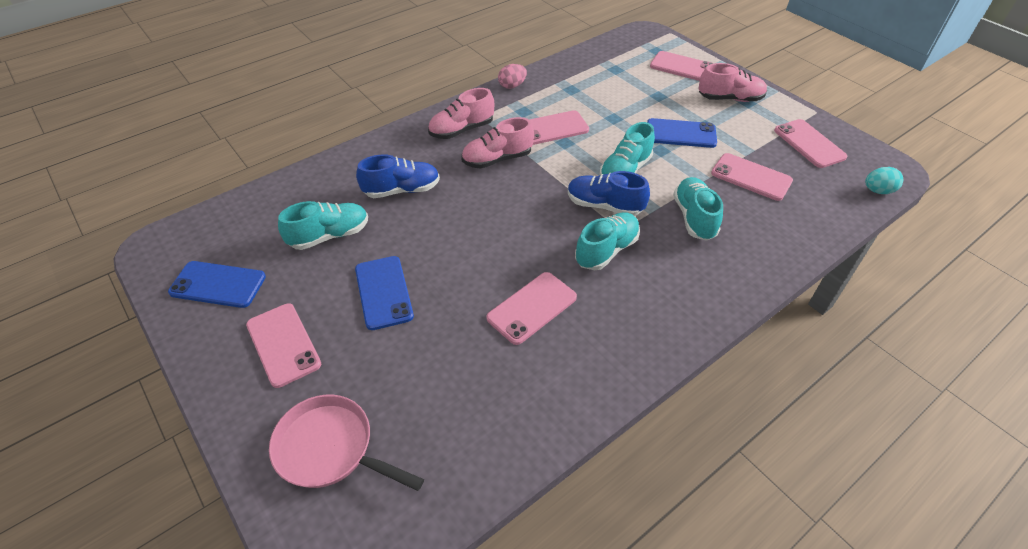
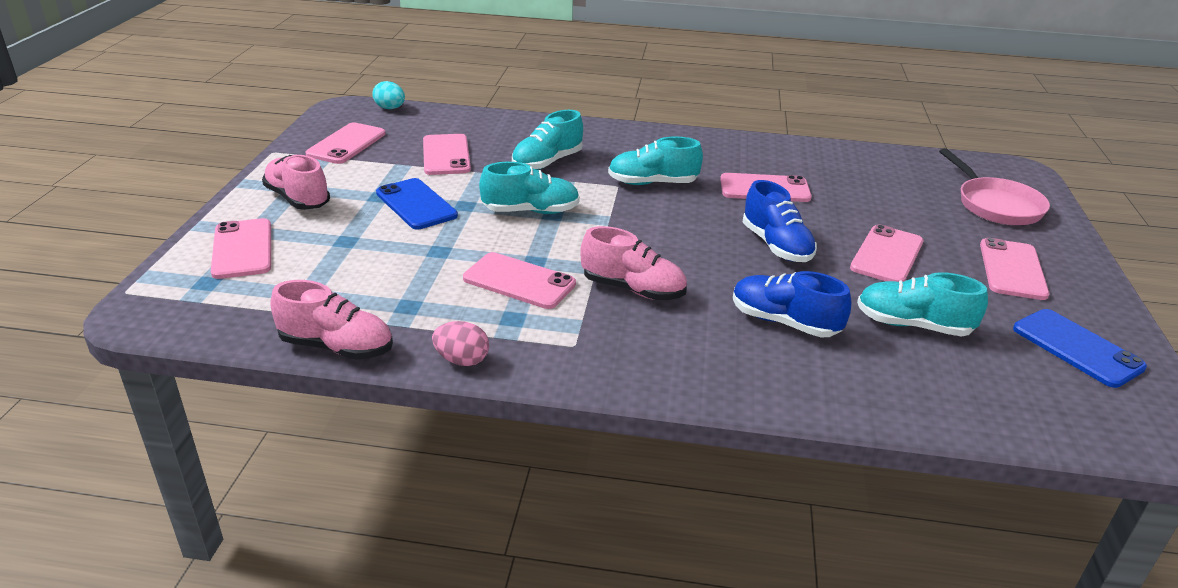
camera: 135 degrees left, 15 degrees down
(383, 292) = (887, 255): blue phone -> pink phone
(461, 130) = (623, 345): pink shoe -> pink shoe (337, 347)
(604, 206) = (600, 203): blue shoe -> blue shoe (776, 246)

